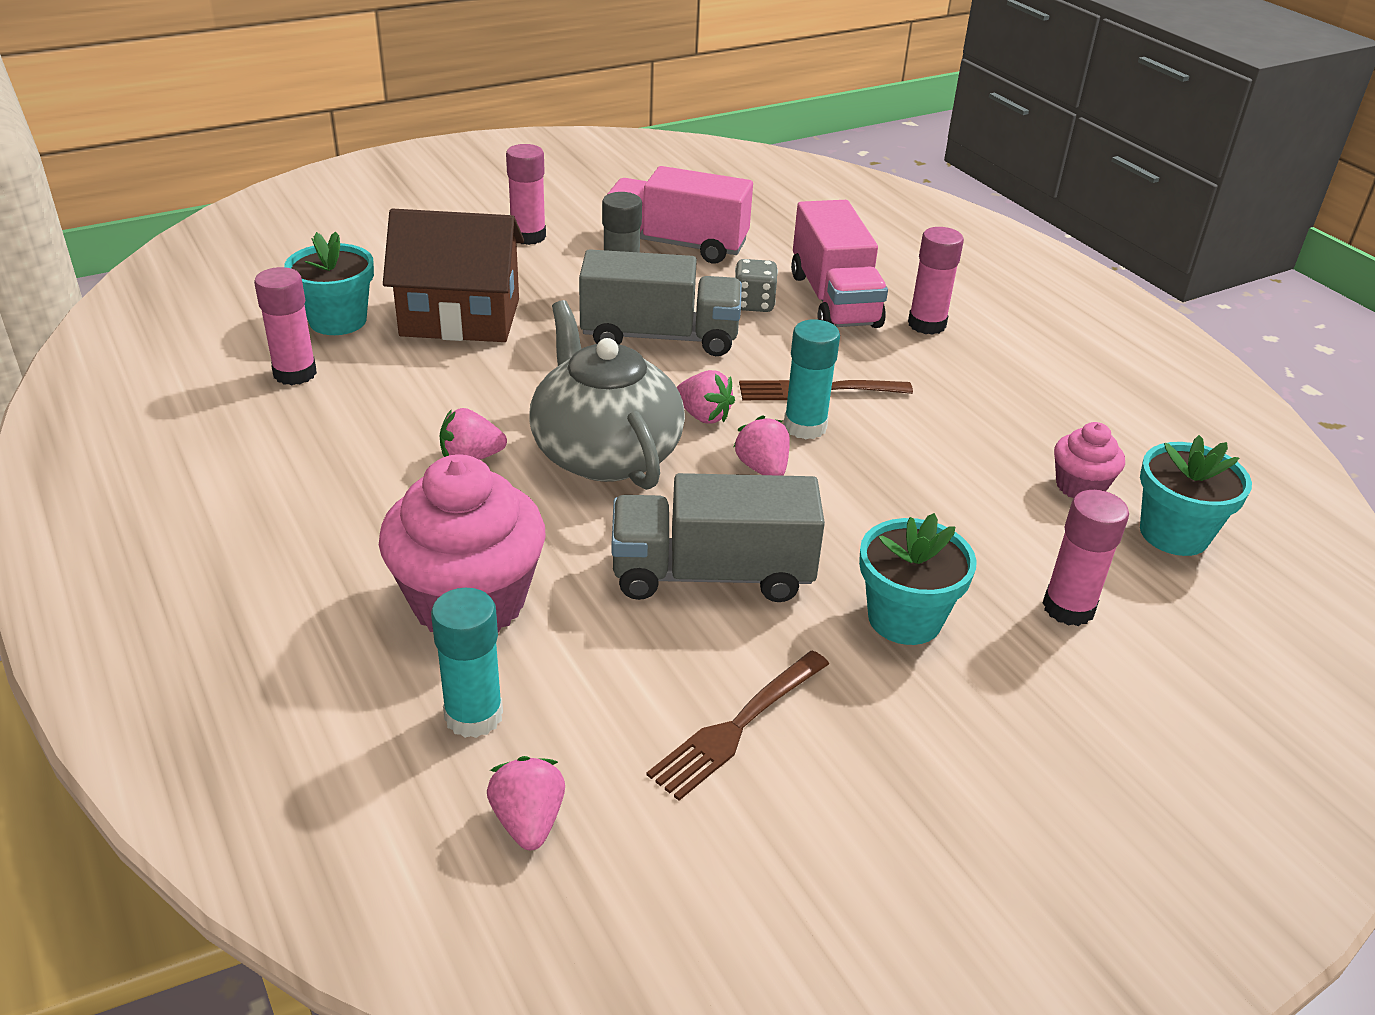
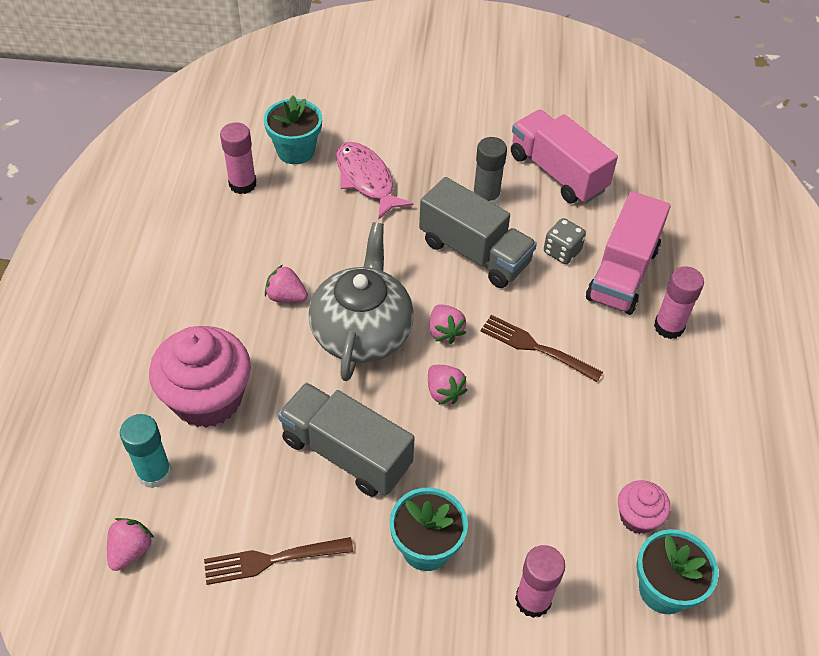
camera: 35 degrees right, 15 degrees up
(460, 318) = (366, 180): brown house -> pink fish
(528, 236) = (464, 124): pink glue stick -> none
(762, 468) = (444, 392): pink strawberry -> pink strawberry turned 135 degrees clockwise
(805, 426) = (500, 373): turquoise glue stick -> none

